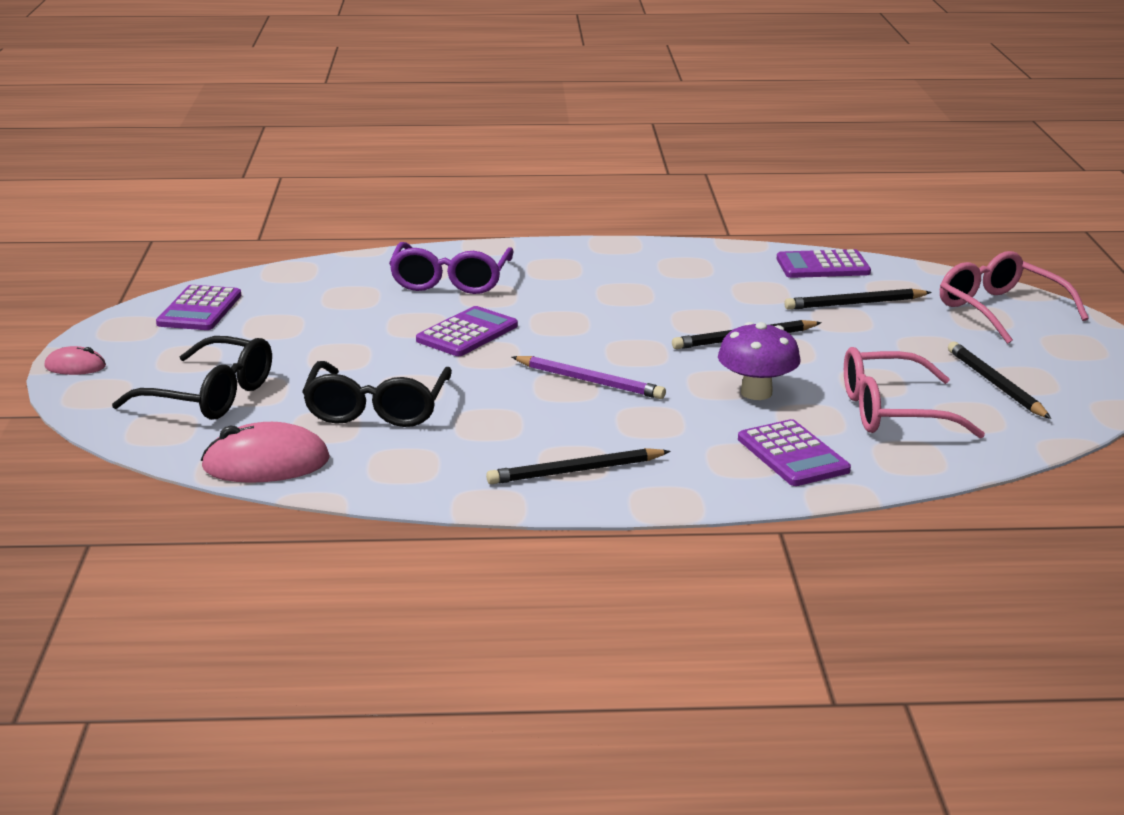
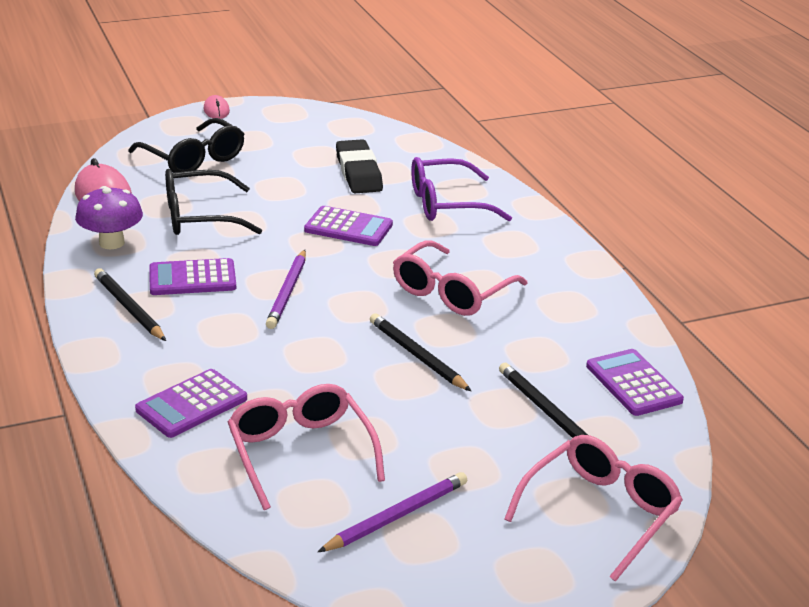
camera: 70 degrees right, 5 degrees up
(199, 309) = (327, 127): purple calculator -> purple calculator (192, 278)
(210, 396) = (193, 159): black glasses -> black glasses turned 45 degrees counterclockwise
(339, 310) = (358, 172): none -> black eraser
(634, 307) = (451, 292): none -> pink glasses
(756, 393) = (305, 374): purple mushroom -> purple mushroom (111, 243)
(995, 384) = (397, 516): black pencil -> purple pencil

